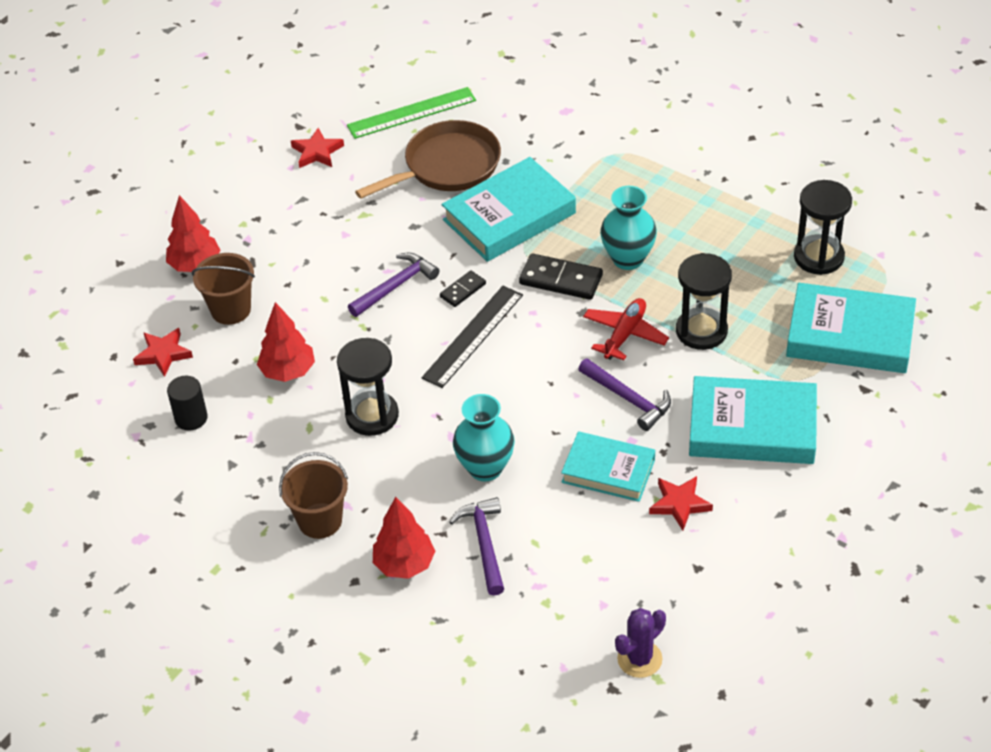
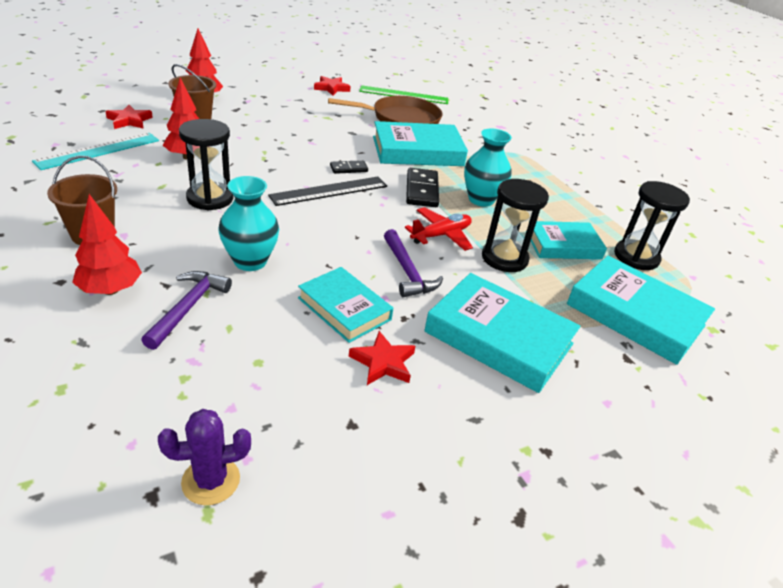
camera: 20 degrees right, 10 degrees down
(191, 418) = (99, 151): black cylinder -> turquoise ruler
(395, 286) = (308, 150): purple hammer -> none
(561, 279) = (422, 190): black domino -> black domino turned 45 degrees clockwise
(744, 280) = (563, 245): none -> turquoise book

